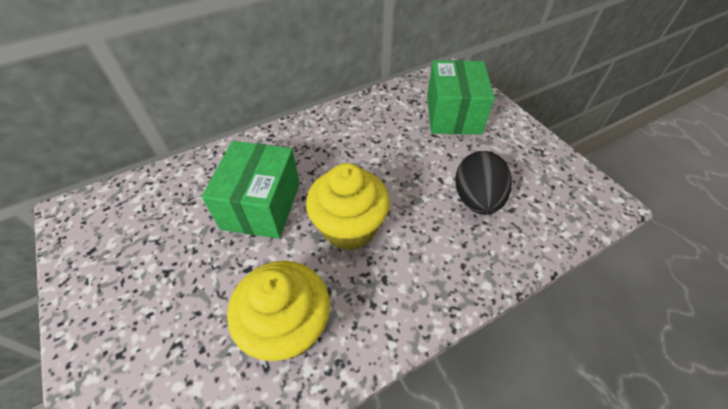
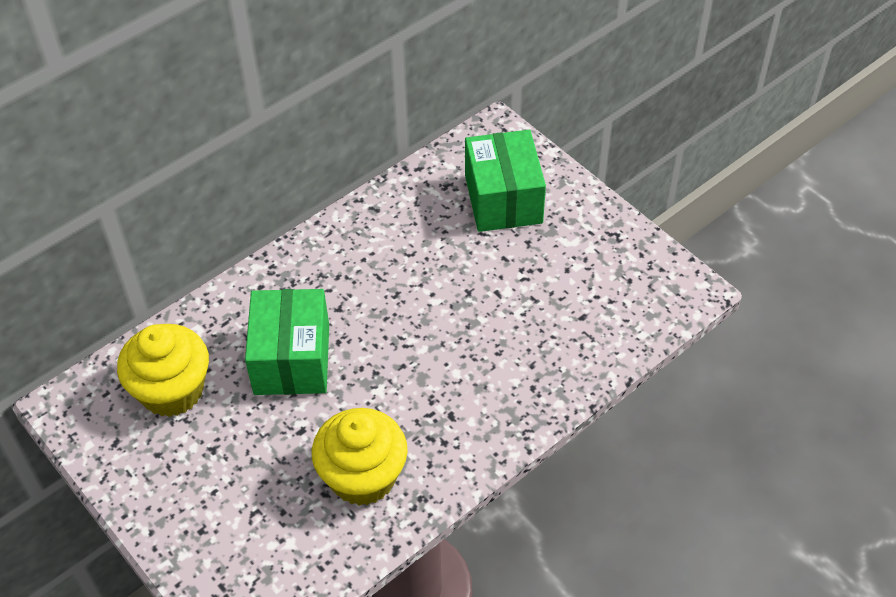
camera: 10 degrees left, 0 degrees up
(349, 227) = (401, 367): yellow cupcake -> yellow cupcake (172, 391)
(476, 199) = (541, 311): black egg -> none

